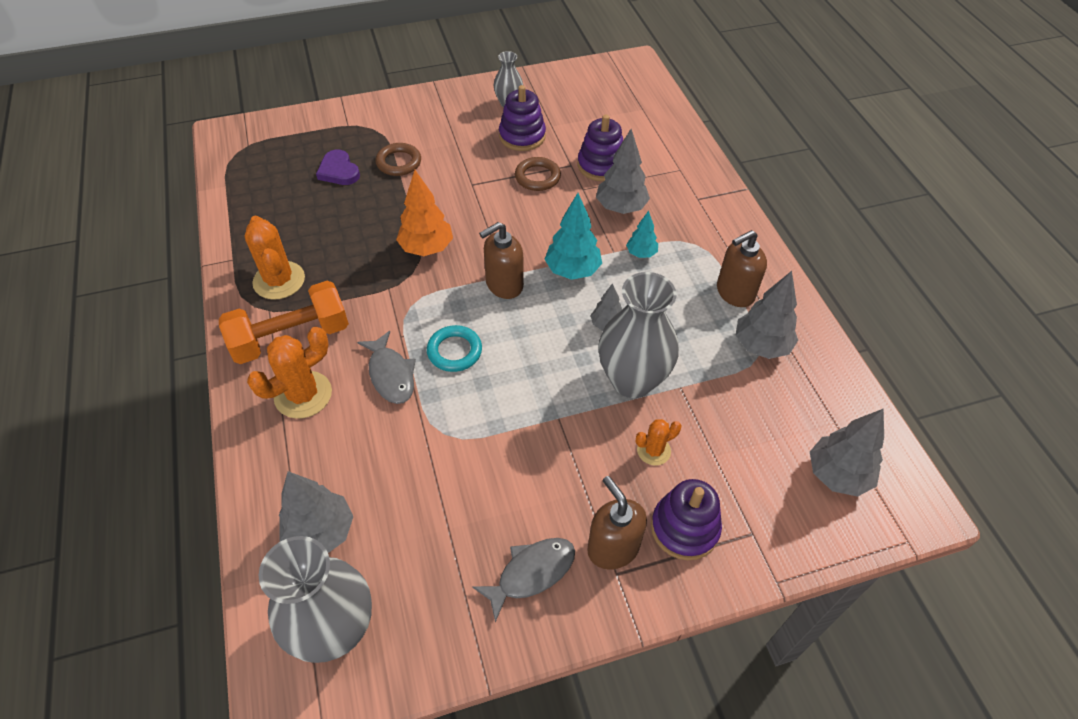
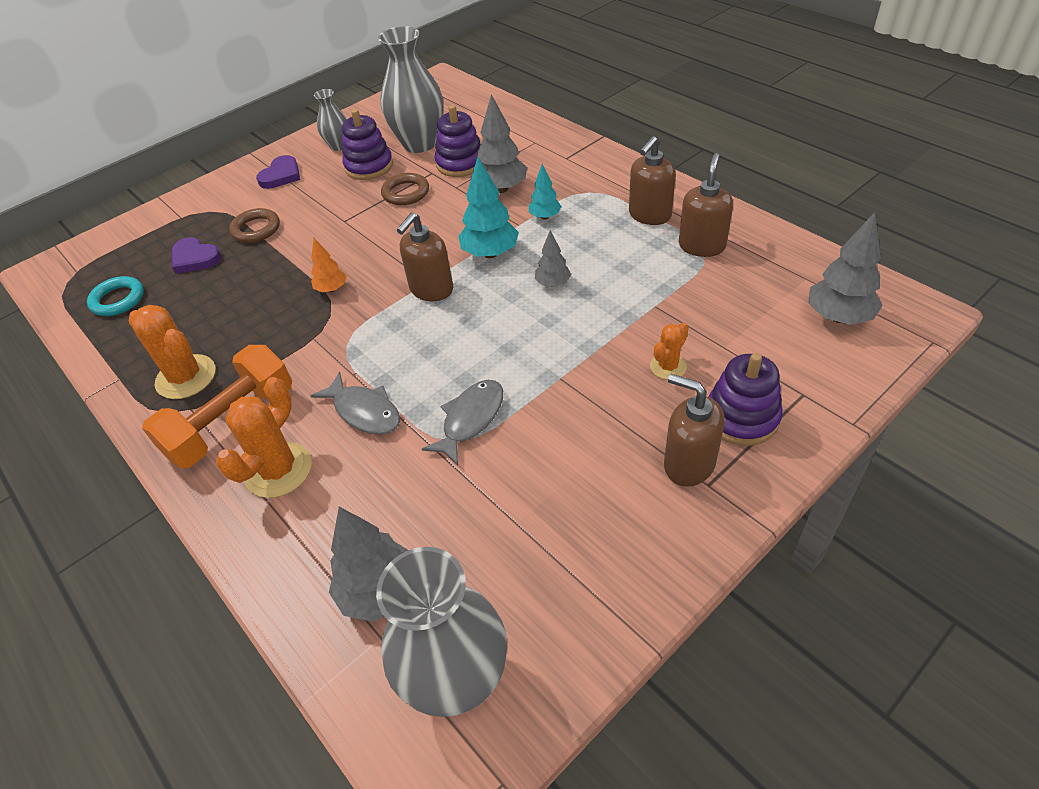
camera: 20 degrees left, 5 degrees down
(427, 248) = (332, 289): orange tree -> orange tree, size x0.58
(446, 115) = (281, 175): none -> purple heart
(454, 351) = (418, 364): turquoise ring -> turquoise ring (118, 300)
(531, 573) = (627, 523): grey fish -> grey fish (470, 419)
(632, 380) = (608, 318): grey vase -> grey vase (420, 143)
(761, 346) = (702, 246): grey tree -> brown soap dispenser

